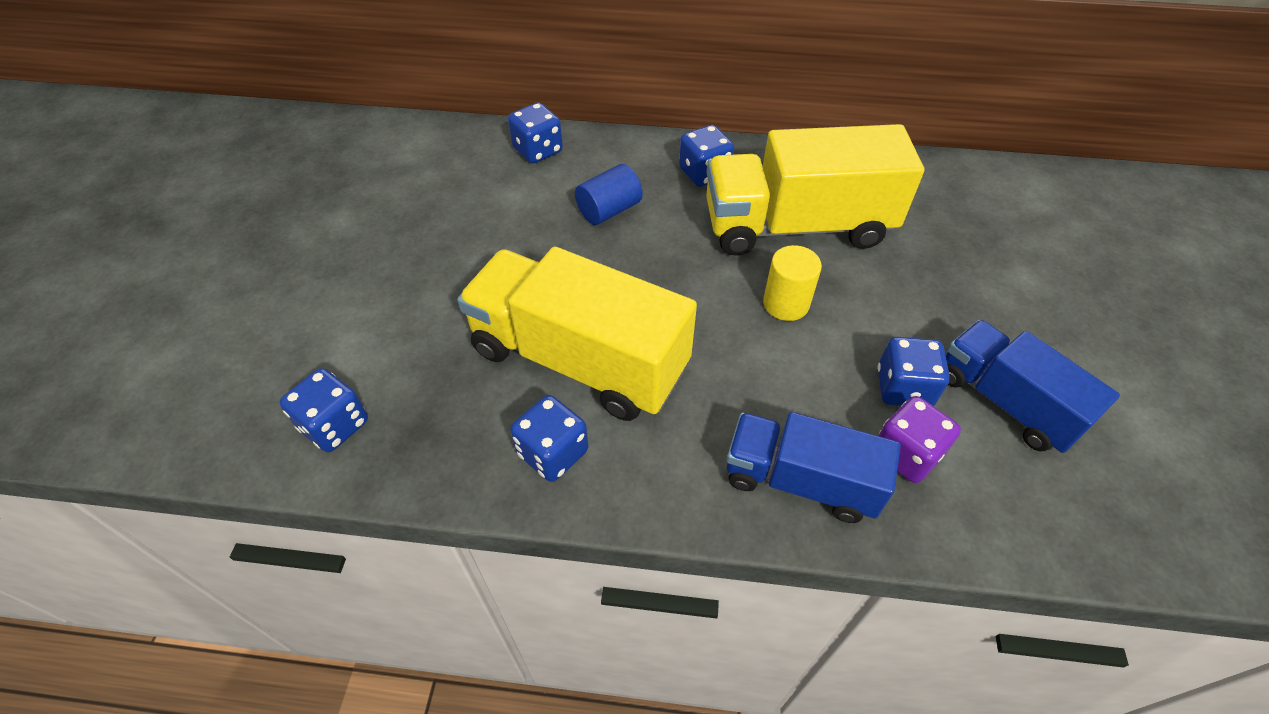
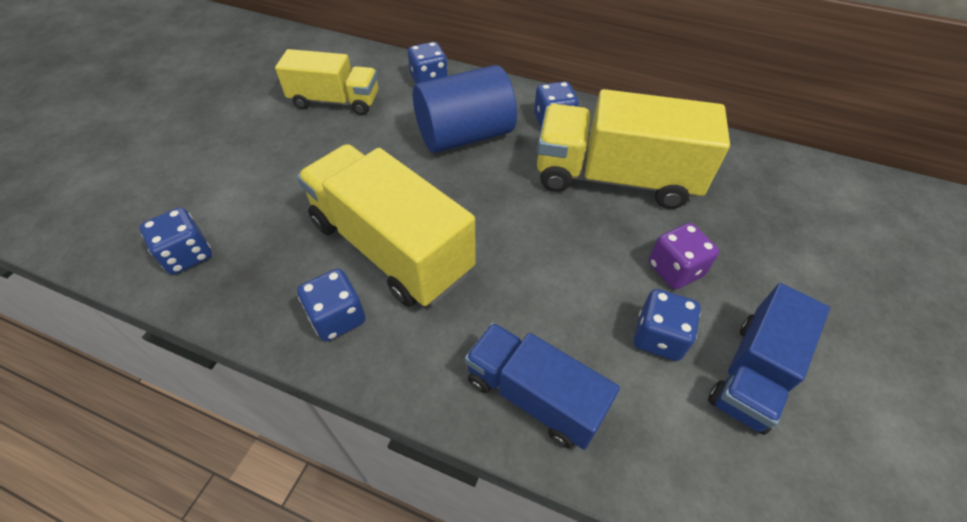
camera: 15 degrees right, 0 degrees up
(432, 198) = (335, 101): none -> yellow truck
(609, 210) = (464, 135): blue cylinder -> blue cylinder, size x1.87
(786, 304) = (580, 240): yellow cylinder -> none
(906, 454) = (639, 397): purple dice -> purple dice (675, 269)
(1005, 402) = (752, 373): blue truck -> blue truck turned 120 degrees counterclockwise

